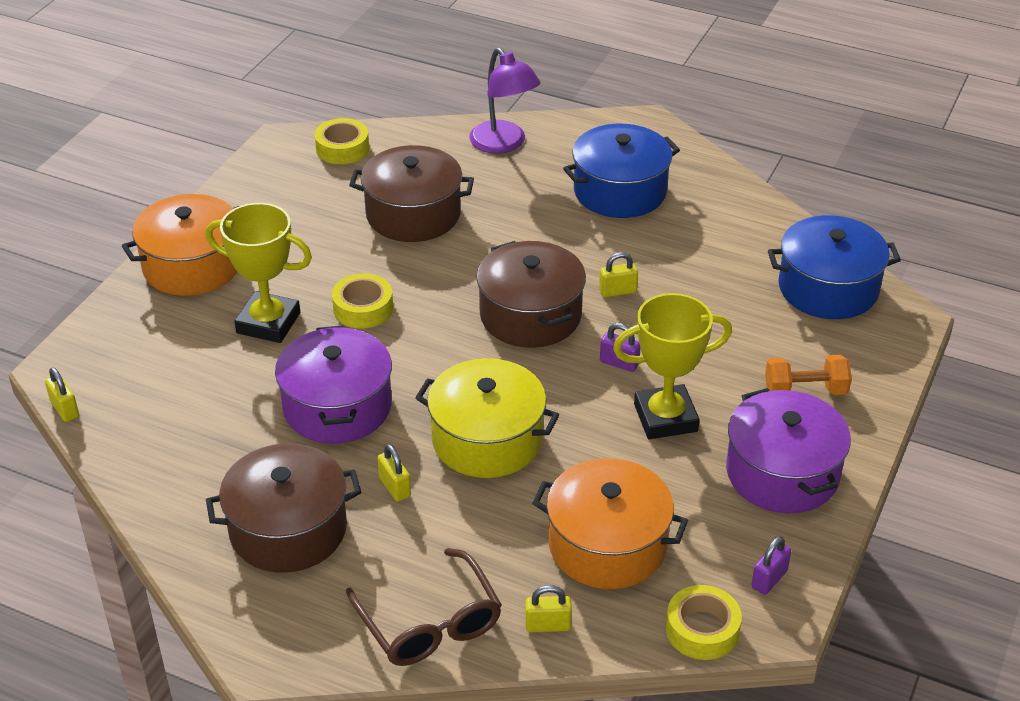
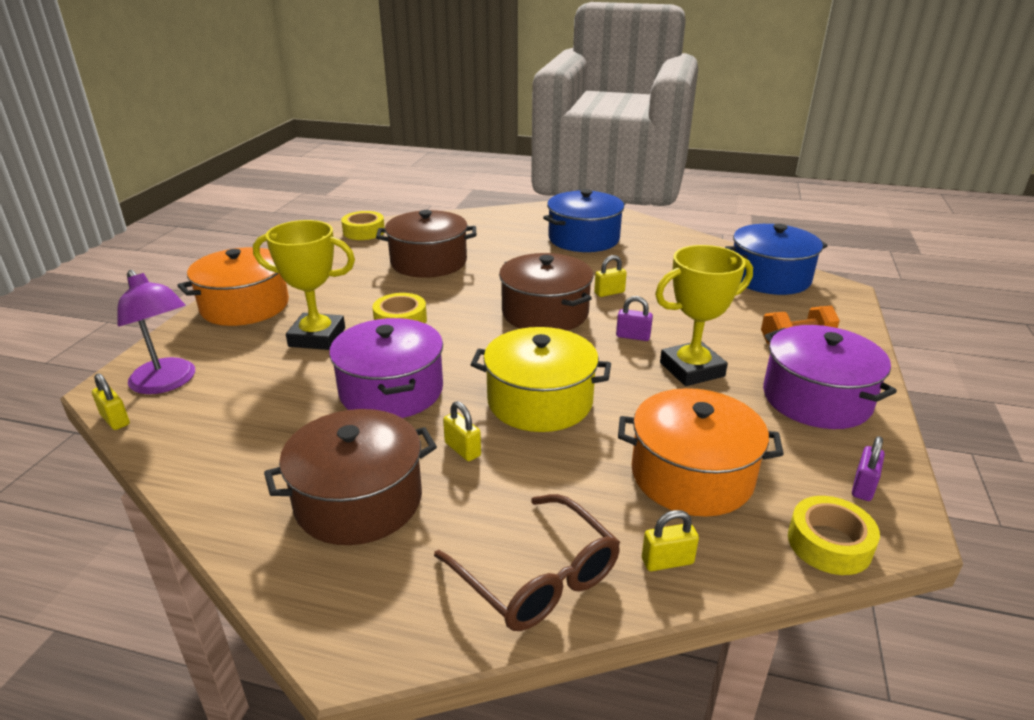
camera: 10 degrees left, 10 degrees down
(504, 144) = (487, 221): purple lamp -> purple lamp (167, 383)

